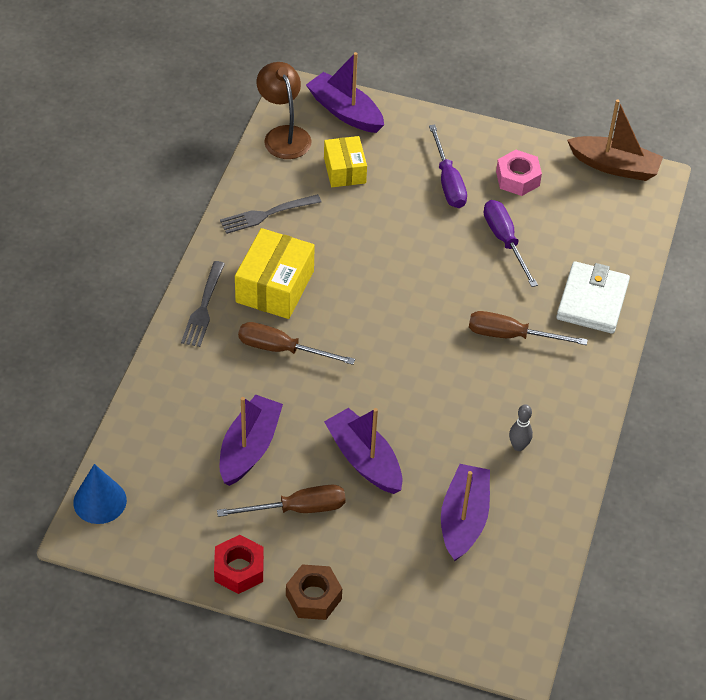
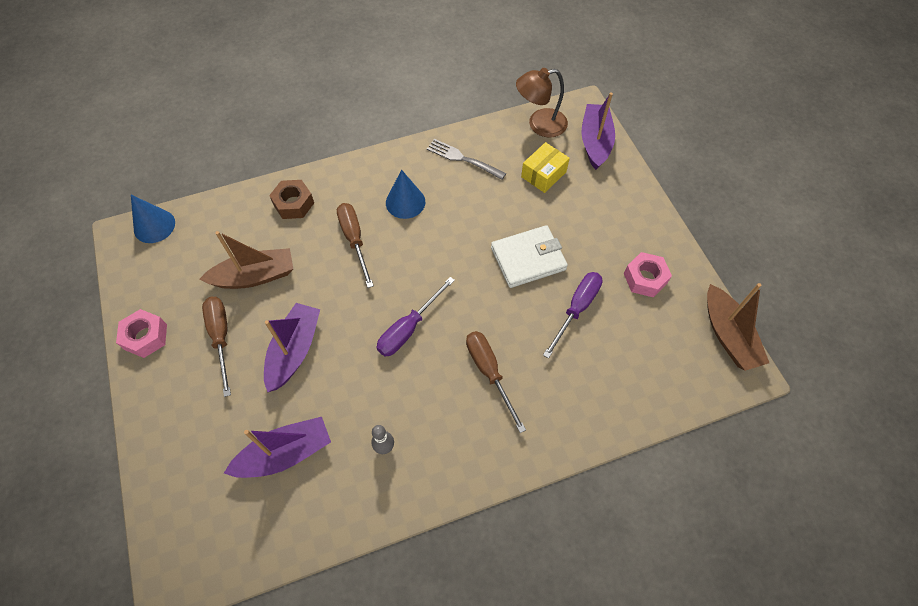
camera: 55 degrees right, 10 degrees up
(203, 307) = (355, 177): grey fork -> none
(239, 569) = (145, 337): red nut -> pink nut
(249, 448) = (255, 276): purple boat -> brown boat
(275, 286) = (405, 202): yellow box -> blue cone
(284, 135) = (539, 125): brown lamp -> brown lamp turned 135 degrees counterclockwise
(297, 509) = (221, 338): brown screwdriver -> brown screwdriver turned 150 degrees counterclockwise
(313, 597) = (148, 398): brown nut -> brown nut (293, 204)
(448, 181) = (596, 238): purple screwdriver -> purple screwdriver (409, 328)
(592, 301) = (575, 407): white wallet -> white wallet (528, 259)

